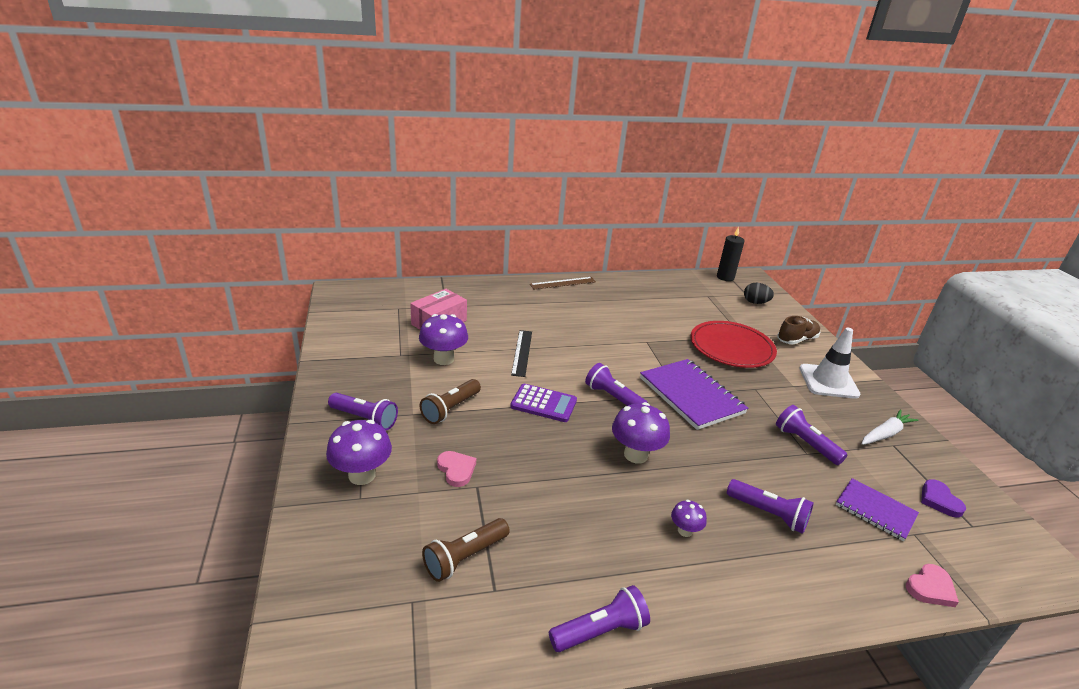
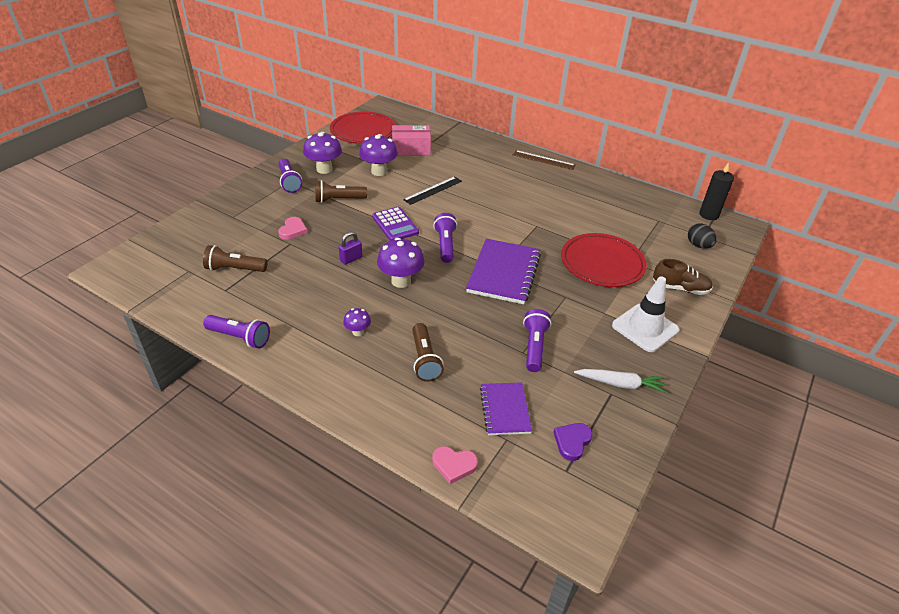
camera: 45 degrees right, 10 degrees up
(359, 325) = (363, 131): none -> red plate
(362, 475) = (248, 207): purple mushroom -> purple mushroom (324, 169)
(561, 462) = (351, 259): none -> purple padlock
(768, 514) = (425, 360): purple flashlight -> brown flashlight

